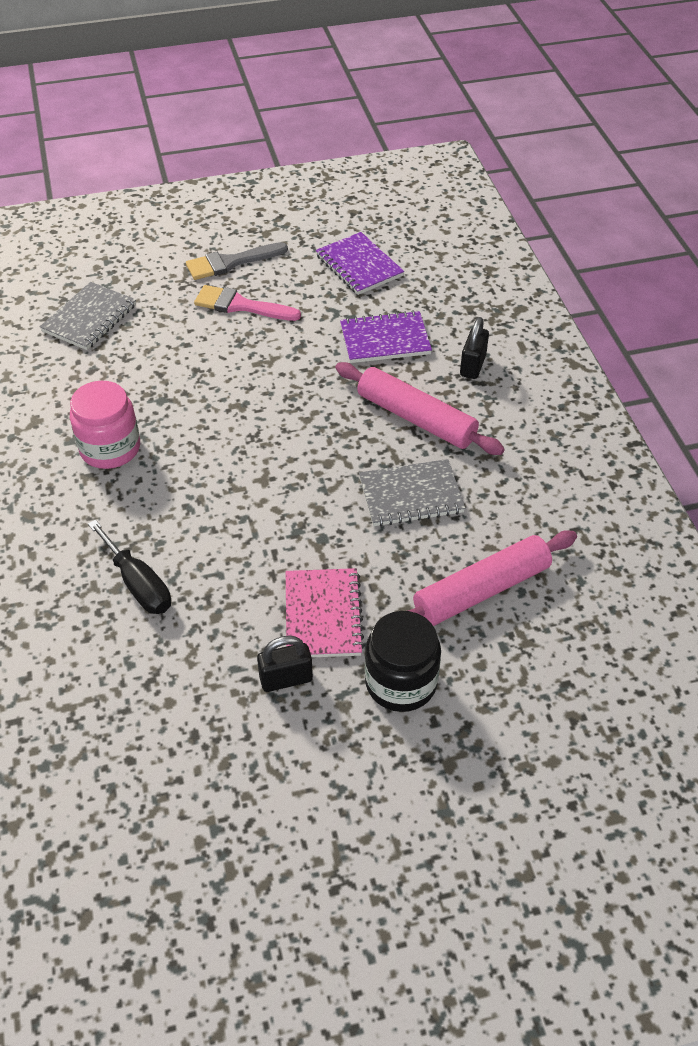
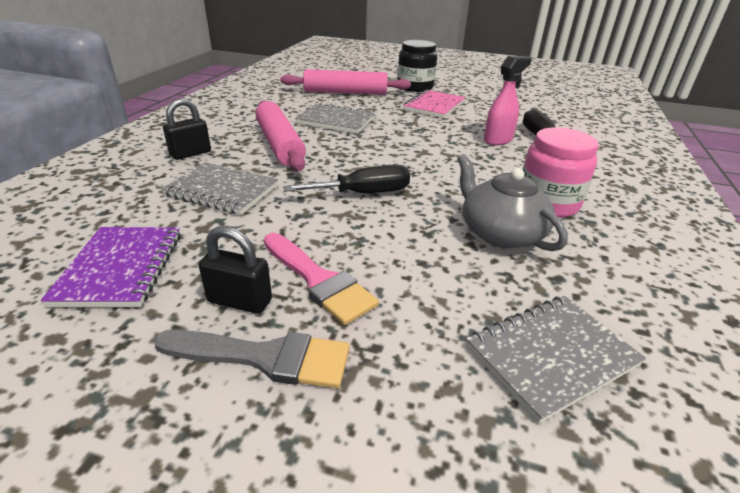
camera: 150 degrees left, 15 degrees down
(142, 393) = (500, 233): none -> grey teapot
(191, 551) = (498, 140): none -> pink spray bottle
(274, 388) = (363, 193): none -> black screwdriver
(286, 679) = (469, 99): black padlock -> black padlock (240, 301)
(385, 340) = (222, 191): purple notebook -> grey notebook

